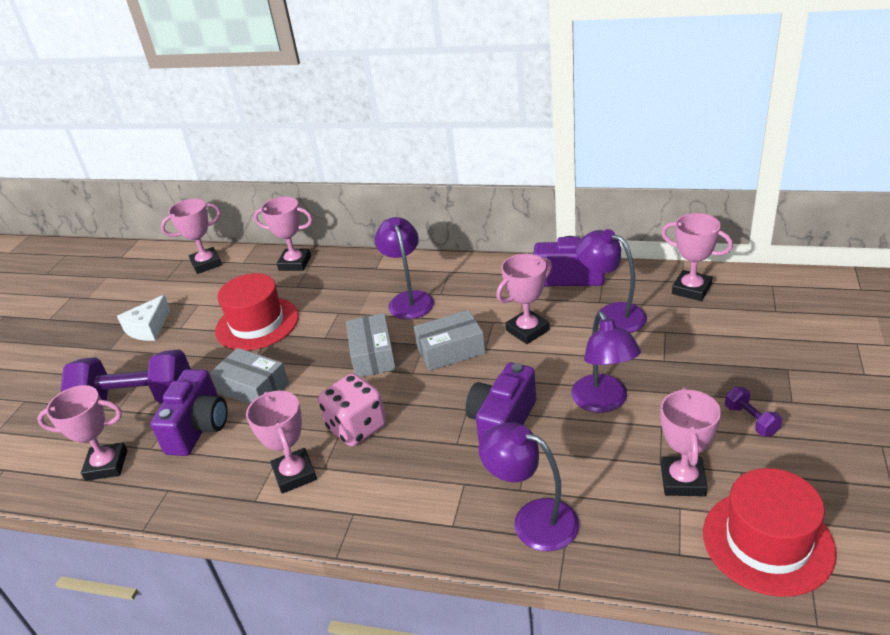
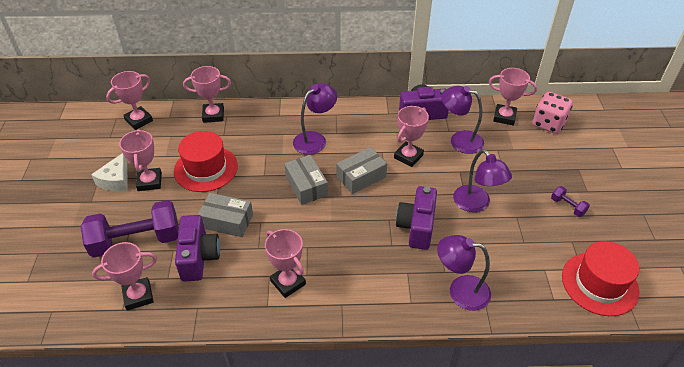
camera: 20 degrees left, 10 degrees up
(357, 427) = (318, 242): pink dice -> pink dice (548, 124)
(409, 299) = (315, 139): purple lamp -> purple lamp turned 75 degrees clockwise
(683, 480) = (541, 251): pink trophy -> pink trophy (149, 182)

